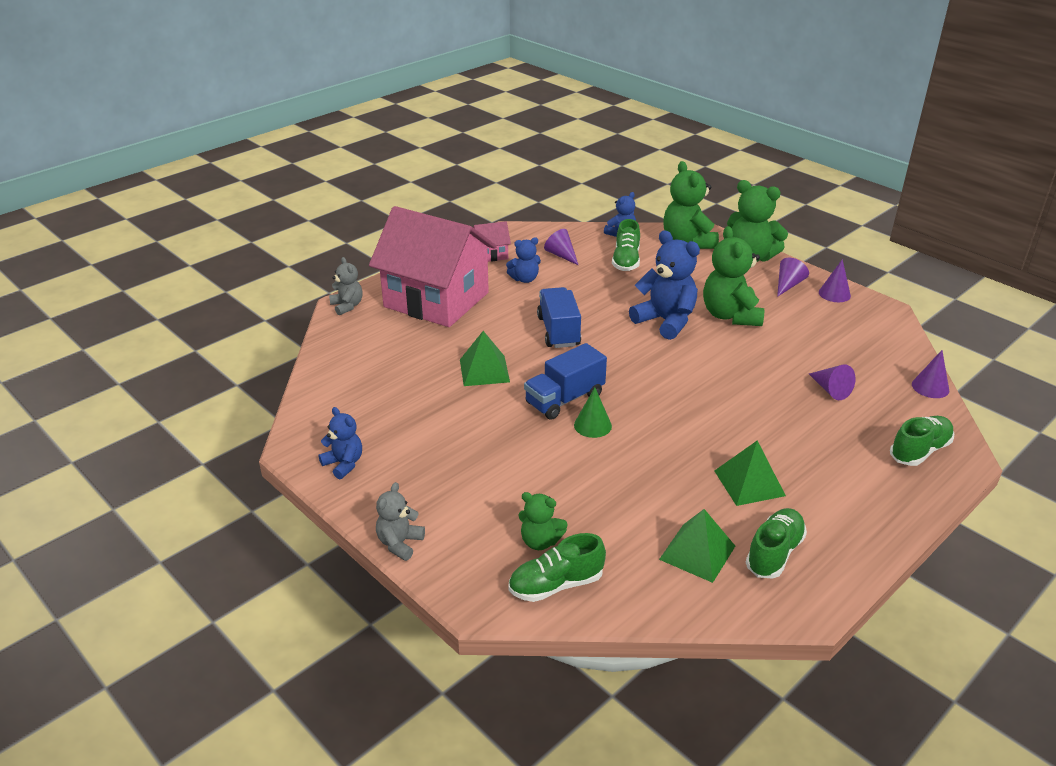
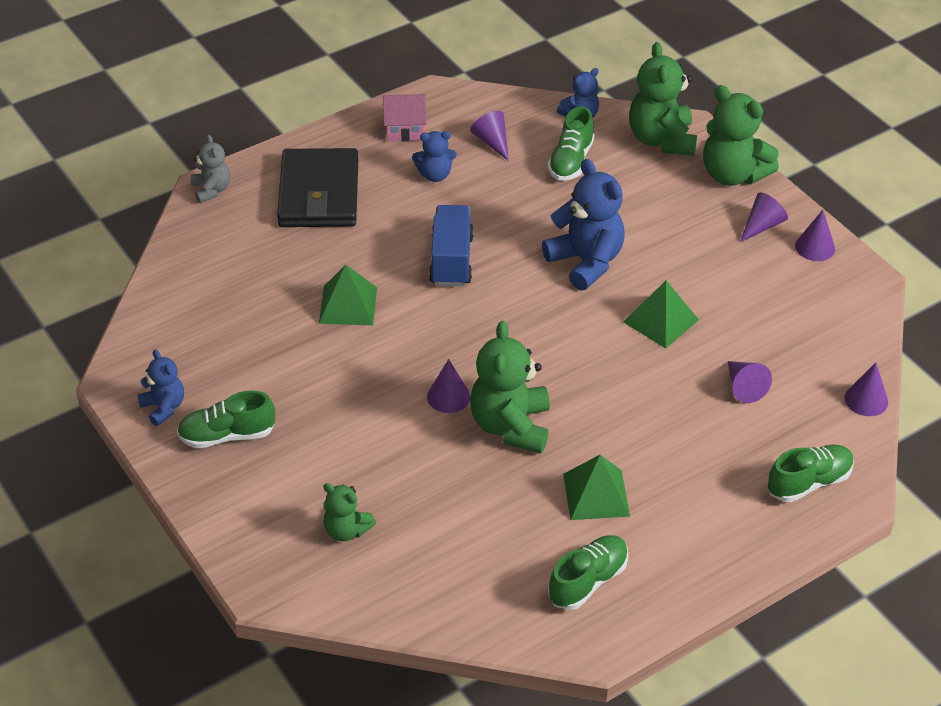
camera: 10 degrees right, 10 degrees up
(399, 543) = (201, 511): grey teddy bear -> none
(436, 300) = (319, 193): pink house -> black wallet
(556, 585) = (347, 581): green shoe -> green shoe (227, 435)
(564, 399) = (428, 357): blue truck -> none
(592, 425) = (448, 396): green cone -> purple cone
(697, 552) = (506, 568): green pyramid -> green pyramid (660, 321)
(730, 315) = (669, 264): green teddy bear -> green teddy bear (510, 426)

